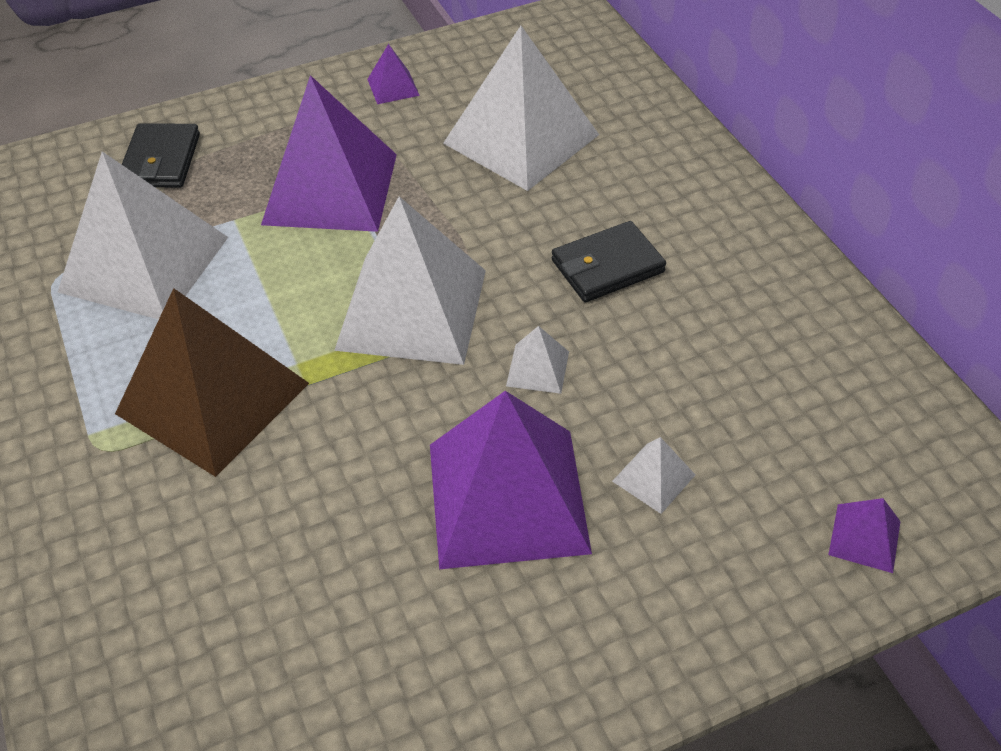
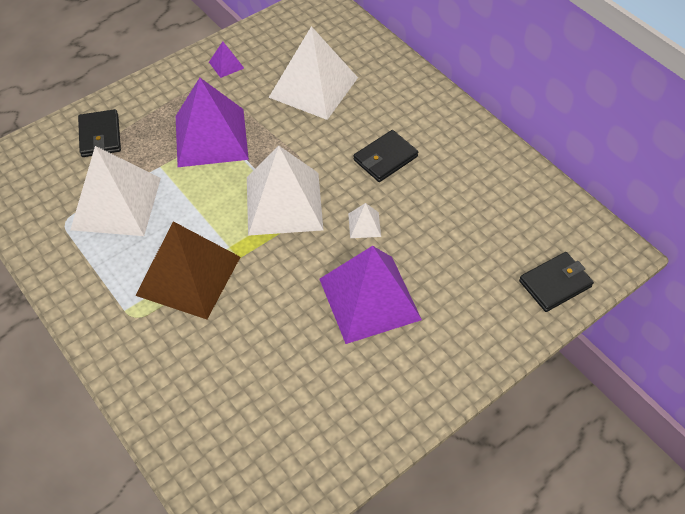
camera: 15 degrees left, 5 degrees up
(654, 478) = (442, 273): white pyramid -> none
(864, 538) = (555, 284): purple pyramid -> black wallet

